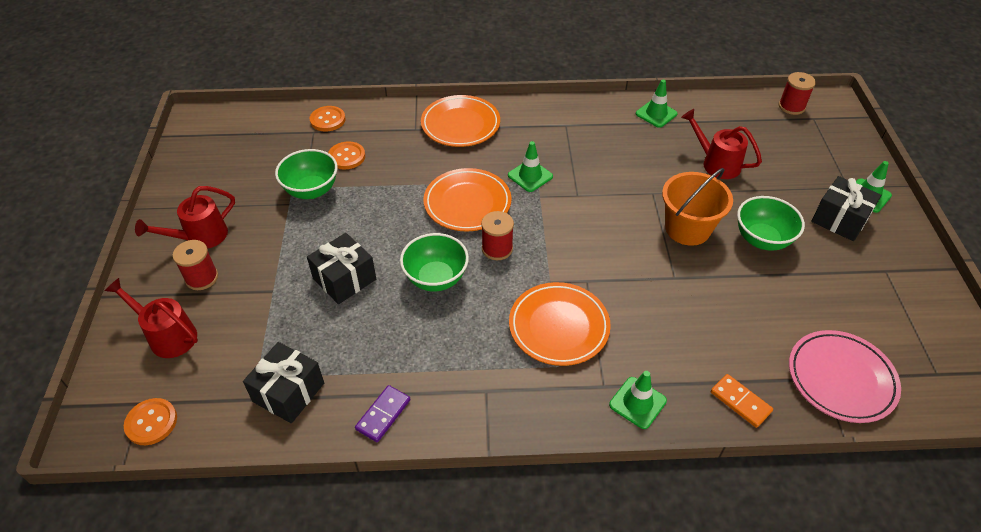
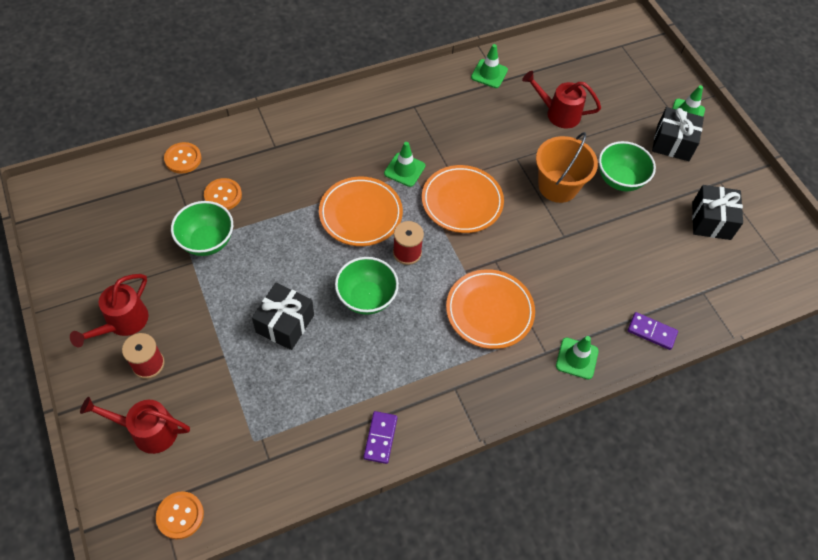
camera: 25 degrees left, 10 degrees up
(289, 392) = (289, 446): black gift -> black gift (711, 221)
(460, 125) = (316, 131): orange plate -> orange plate (462, 202)
(740, 402) = (651, 332): orange domino -> purple domino
(791, 106) = (600, 37): red spool -> none
(841, 379) = (716, 288): pink plate -> none

